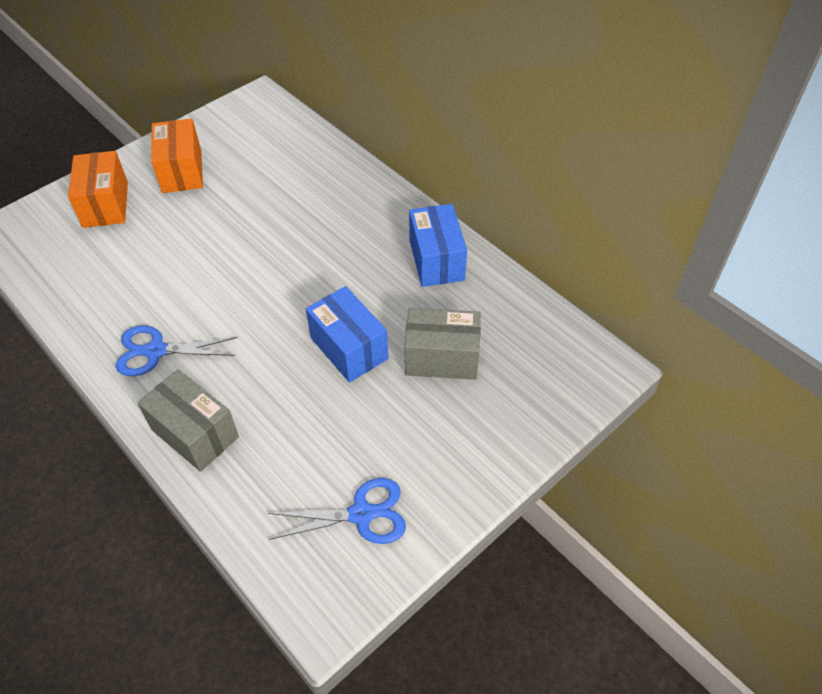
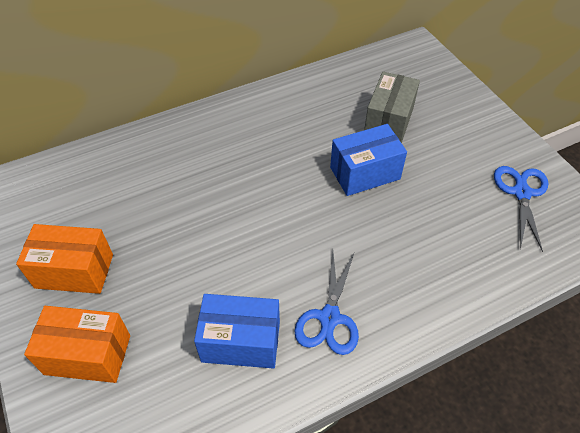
camera: 75 degrees left, 0 degrees up
(195, 433) = (433, 293): grey box -> none
(436, 260) = (288, 104): blue box -> blue box (241, 341)

